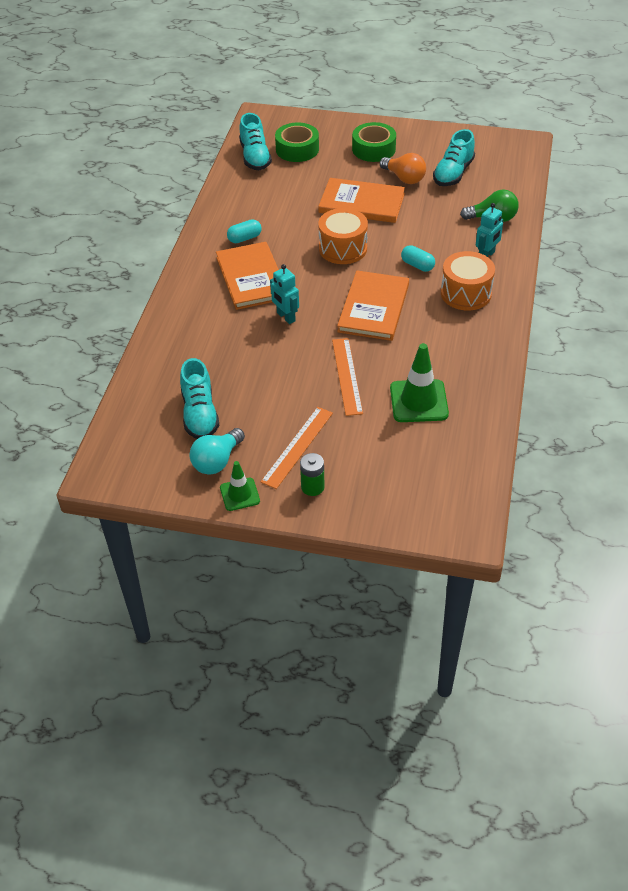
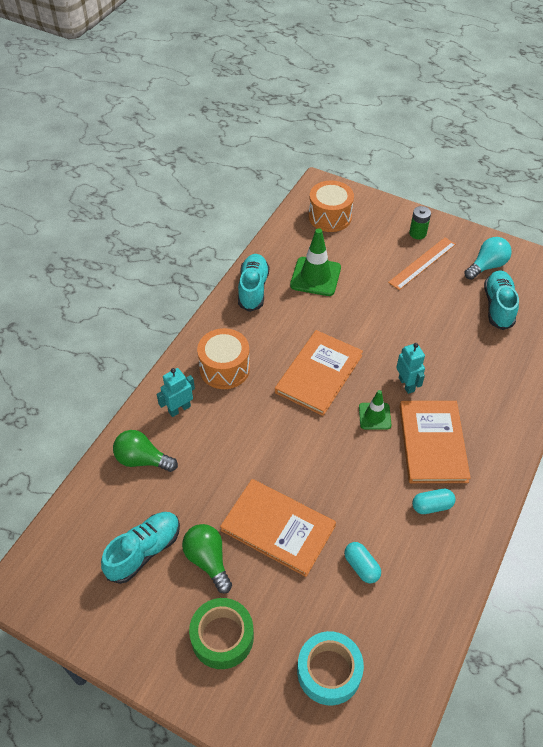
camera: 165 degrees left, 5 degrees up
(239, 494) = (472, 240): green traffic cone -> green traffic cone (374, 416)
(255, 157) = (393, 671): turquoise shoe -> turquoise shoe (253, 289)
(297, 149) = (329, 671): green tape -> turquoise tape
(343, 248) = (324, 459): orange drum -> orange drum (330, 217)
(347, 376) = (366, 311): orange ruler -> none
(404, 178) = (208, 560): orange light bulb -> green light bulb
(417, 265) = (255, 414): turquoise capsule -> turquoise capsule (361, 566)

